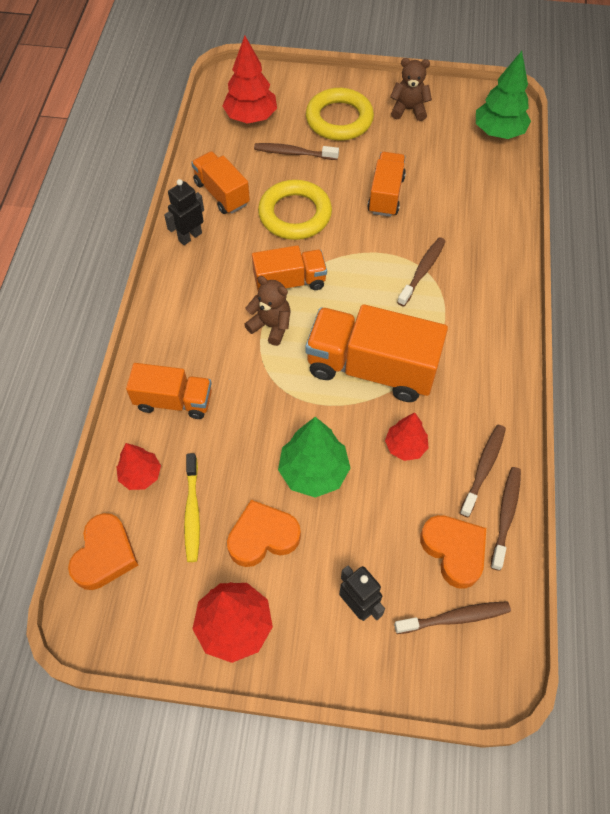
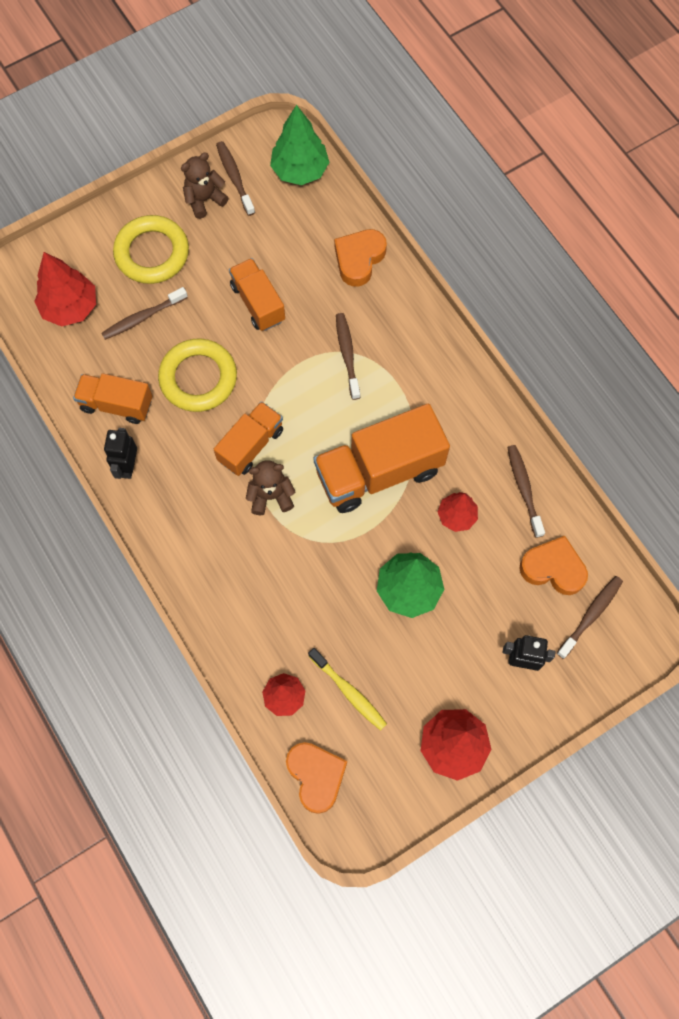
camera: 40 degrees left, 10 degrees up
(174, 401) = (253, 619): orange truck -> none
(263, 537) = (416, 667): orange heart -> orange heart (359, 259)
(505, 515) = (566, 513): brown toothbrush -> brown toothbrush (234, 178)

